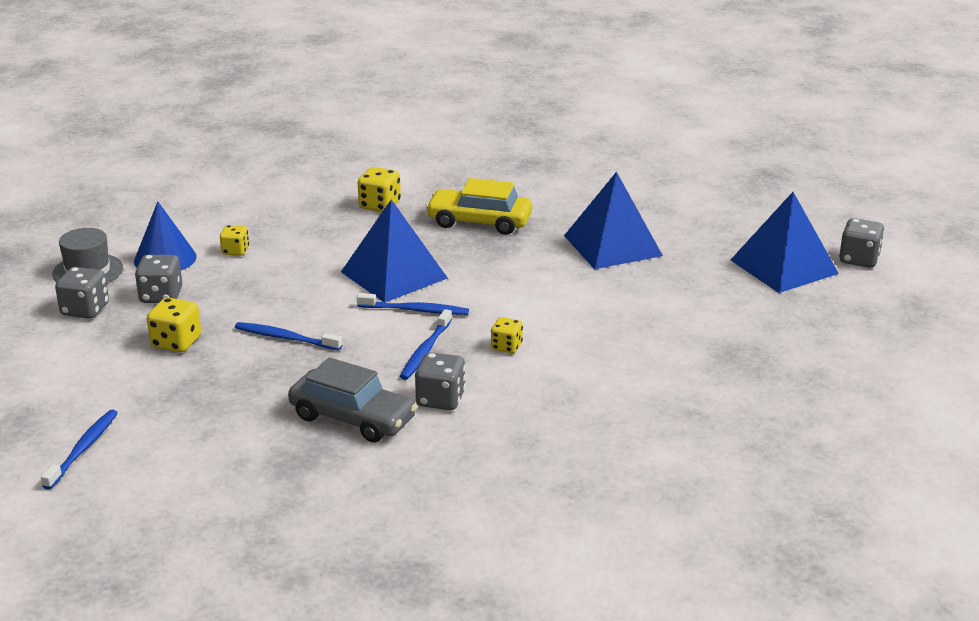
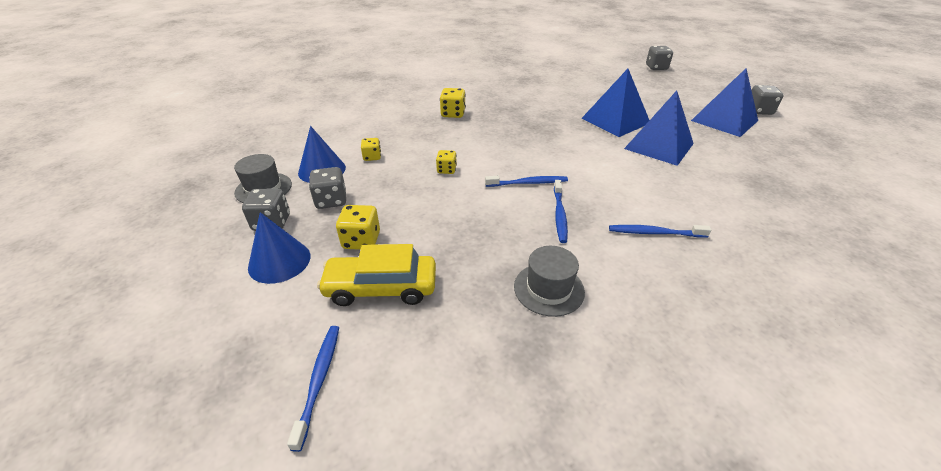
camera: 15 degrees left, 10 degrees up
(80, 349) = (279, 261): none -> blue cone
(285, 338) = (447, 221): blue toothbrush -> blue toothbrush (654, 233)
(353, 418) = (549, 289): grey car -> grey hat
(394, 275) = (494, 159): blue pyramid -> blue pyramid (659, 146)
(440, 399) = (603, 256): grey dice -> grey dice (656, 67)
(479, 222) = (523, 116): yellow car -> yellow car (381, 287)
(506, 347) = (613, 201): yellow dice -> yellow dice (446, 170)

